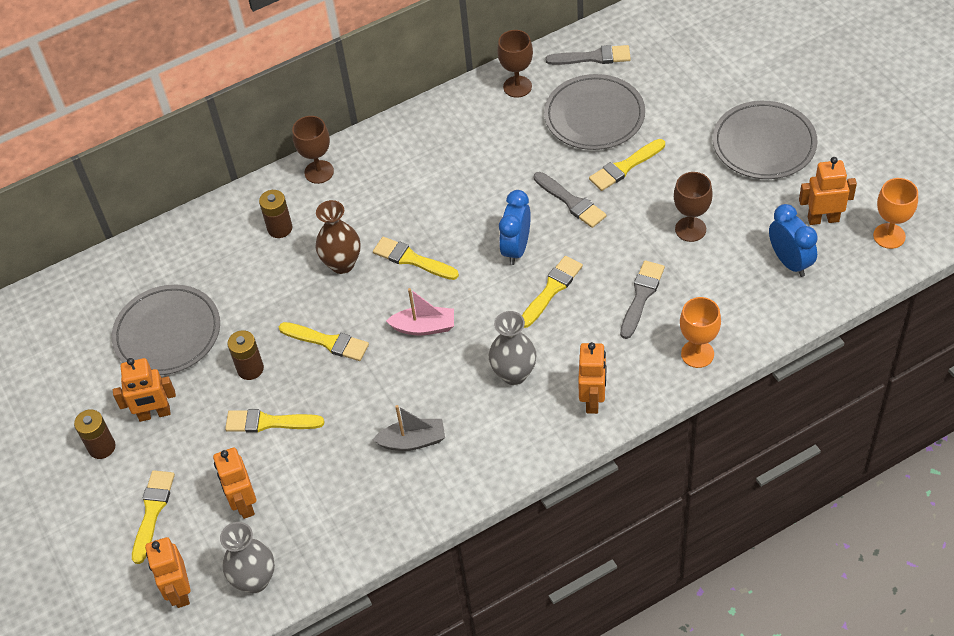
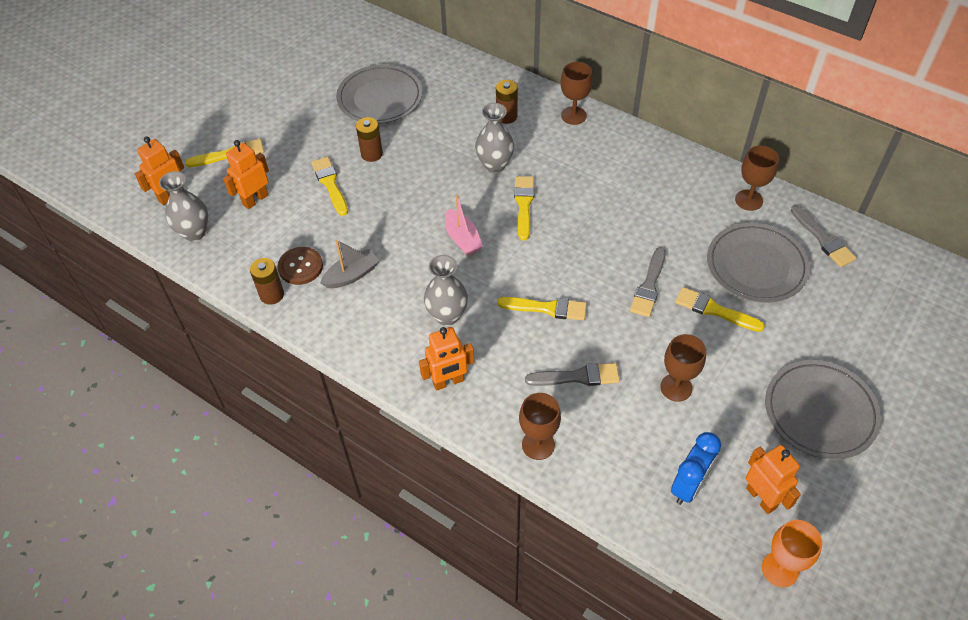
camera: 60 degrees right, 0 degrees up
(102, 447) = (271, 107): brown battery -> brown battery (272, 295)
(154, 414) = (309, 121): orange robot -> none
(328, 342) = (418, 187): yellow brush -> none
(342, 264) = (495, 165): brown vase -> grey vase
(372, 486) = (300, 267): none -> brown button
(413, 441) = (352, 275): grey boat -> grey boat turned 90 degrees counterclockwise
(516, 248) = (575, 267): blue clock -> none
(697, 354) = (538, 445): orange goblet -> brown goblet

